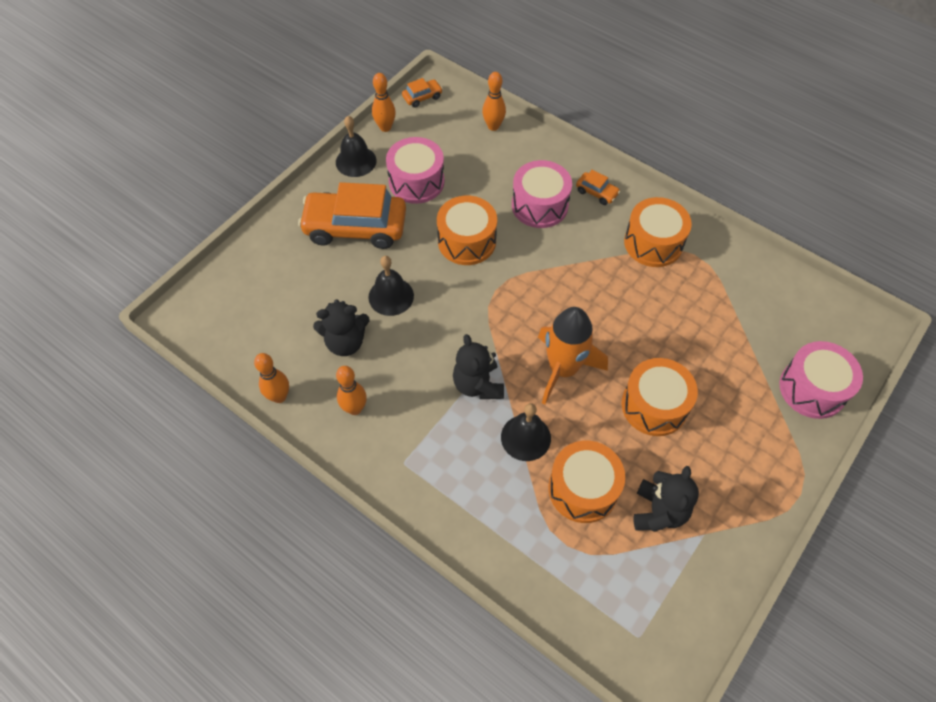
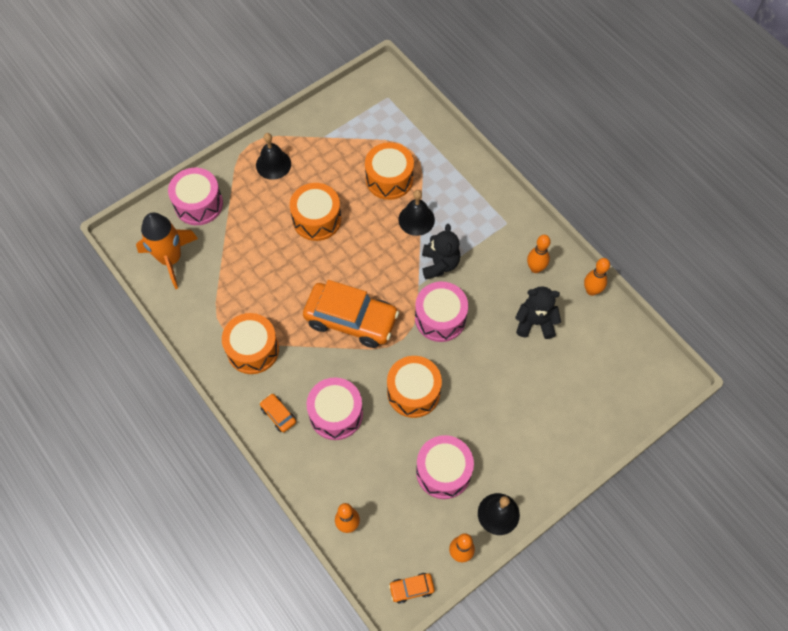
camera: 165 degrees left, 5 degrees up
(355, 227) = (511, 432): orange car -> orange car (351, 320)
(391, 296) = (491, 354): black bell -> black bell (273, 164)
(459, 321) = (440, 318): none -> pink drum
(563, 369) = (372, 261): orange rocket -> orange rocket (171, 259)
(658, 511) = (345, 155): black teddy bear -> none

